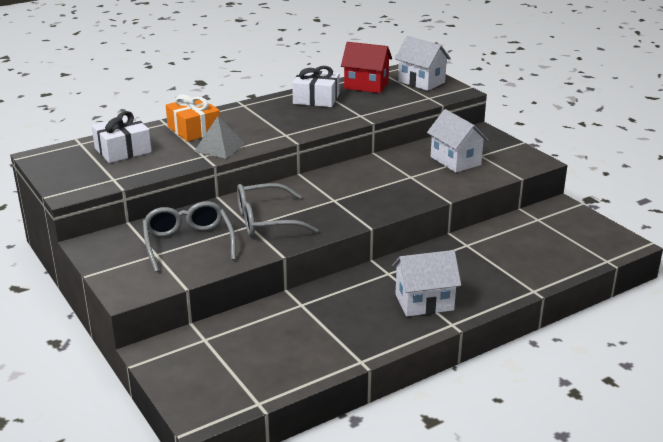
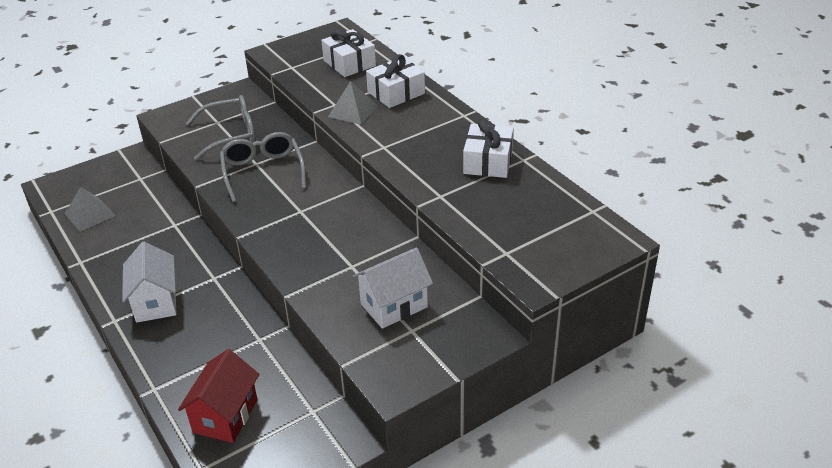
camera: 90 degrees right, 10 degrees up
(194, 129) = (396, 93): orange gift -> white gift
(272, 368) = (90, 214): none -> grey pyramid
(366, 86) = (539, 198): red house -> red house (225, 416)
(421, 82) = (564, 247): white house -> none

